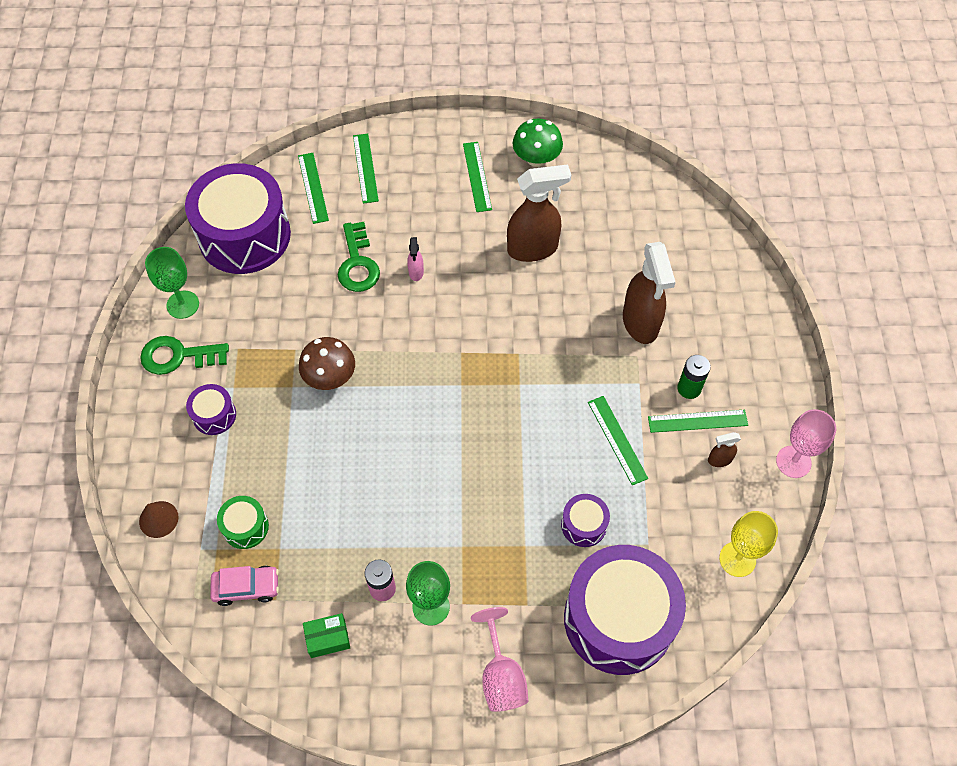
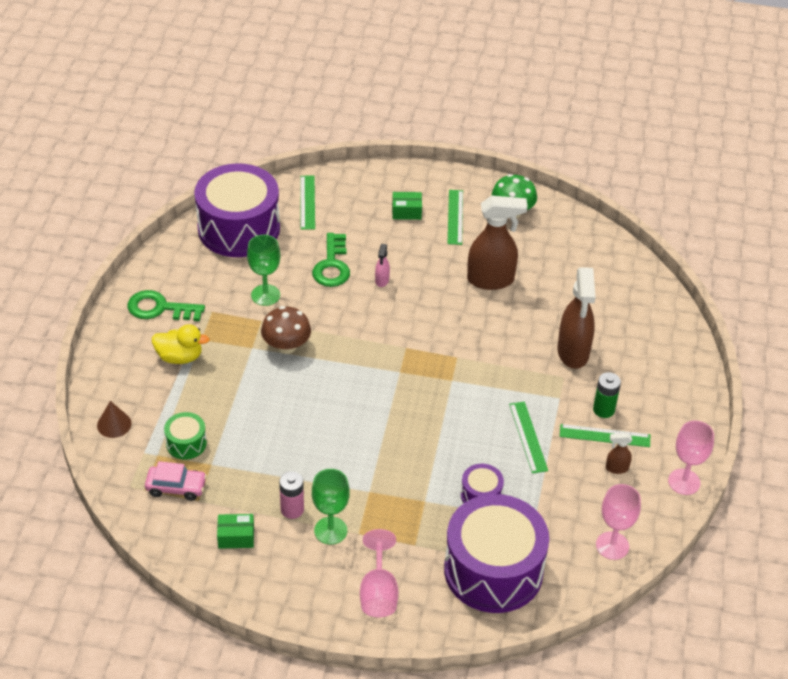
camera: 10 degrees right, 15 degrees down
(183, 304) = (173, 271): green goblet -> green goblet (265, 295)
(214, 415) = (180, 357): purple drum -> yellow duck
(365, 168) = (357, 195): green ruler -> none
(423, 179) = (406, 212): none -> green box
(737, 559) = (612, 545): yellow goblet -> pink goblet

